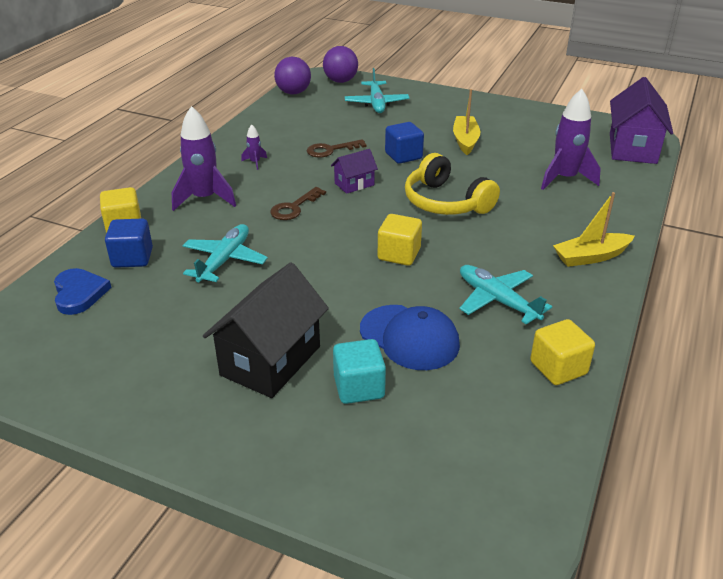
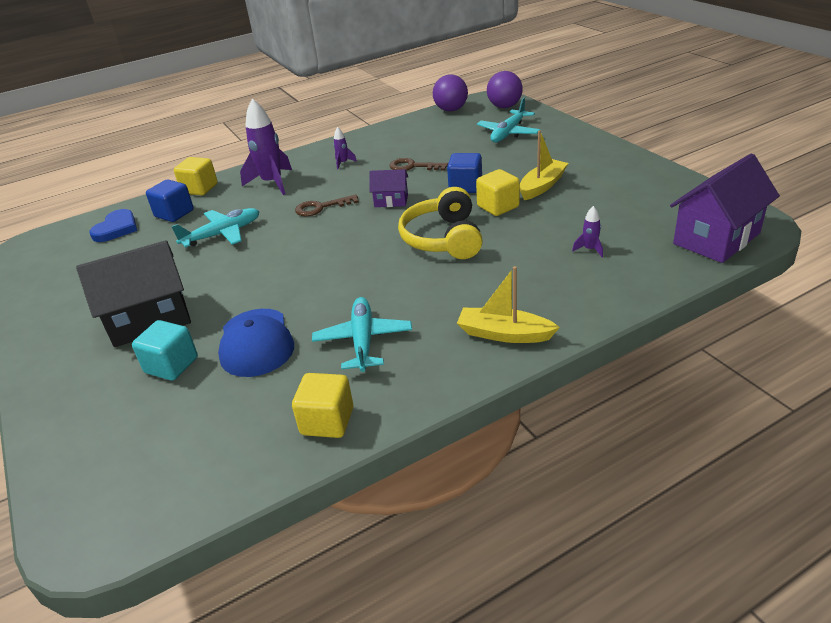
camera: 40 degrees right, 0 degrees up
(399, 254) = (343, 271): yellow cube -> yellow cube (498, 206)
(565, 179) = (590, 249): purple rocket -> purple rocket, size x0.45

